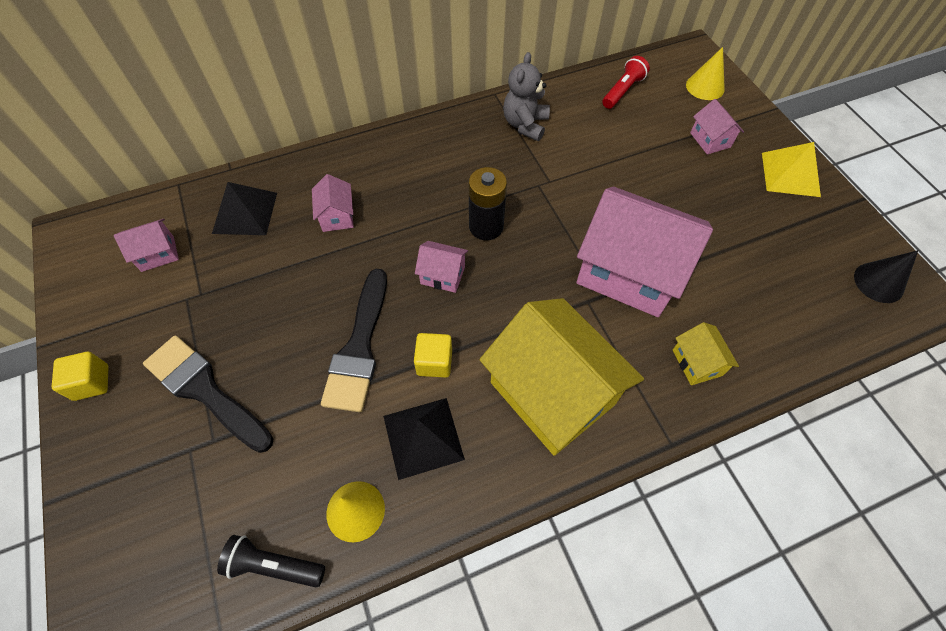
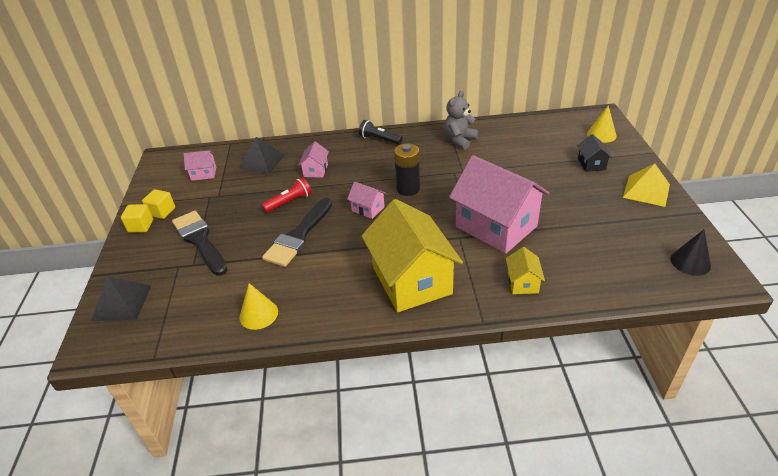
camera: 20 degrees right, 20 degrees down
(274, 565) = (199, 329): black flashlight -> black flashlight (379, 139)
(423, 437) = (317, 287): black pyramid -> black pyramid (122, 302)
(434, 362) = (342, 251): yellow cube -> yellow cube (162, 212)
(623, 91) = (538, 130): red flashlight -> red flashlight (289, 202)
(710, 140) = (591, 164): pink house -> black house

